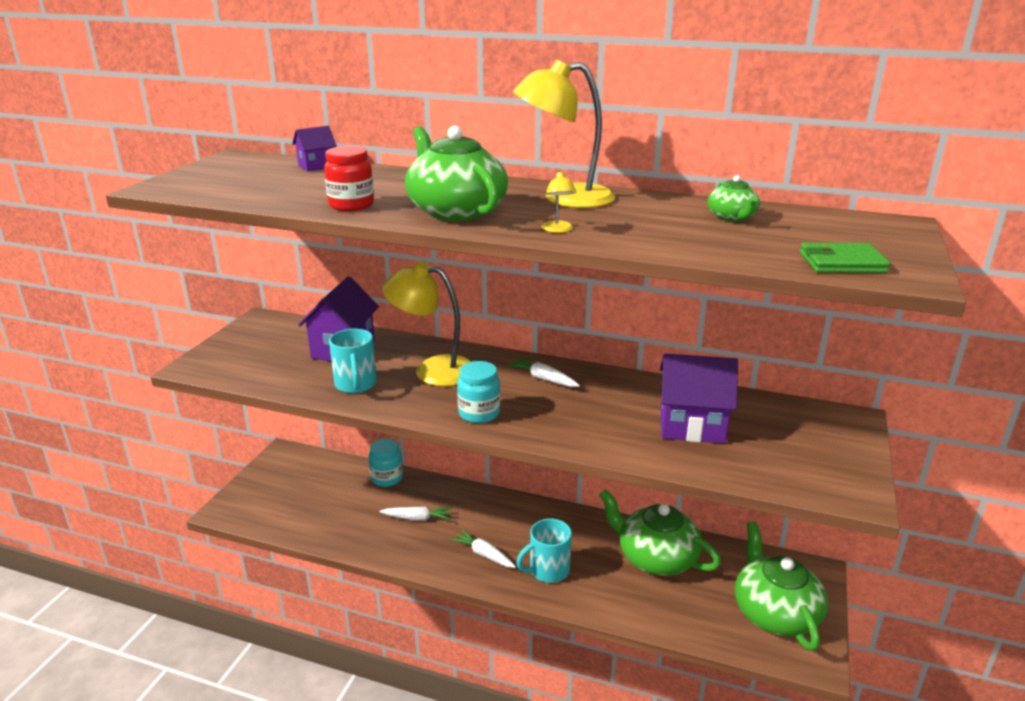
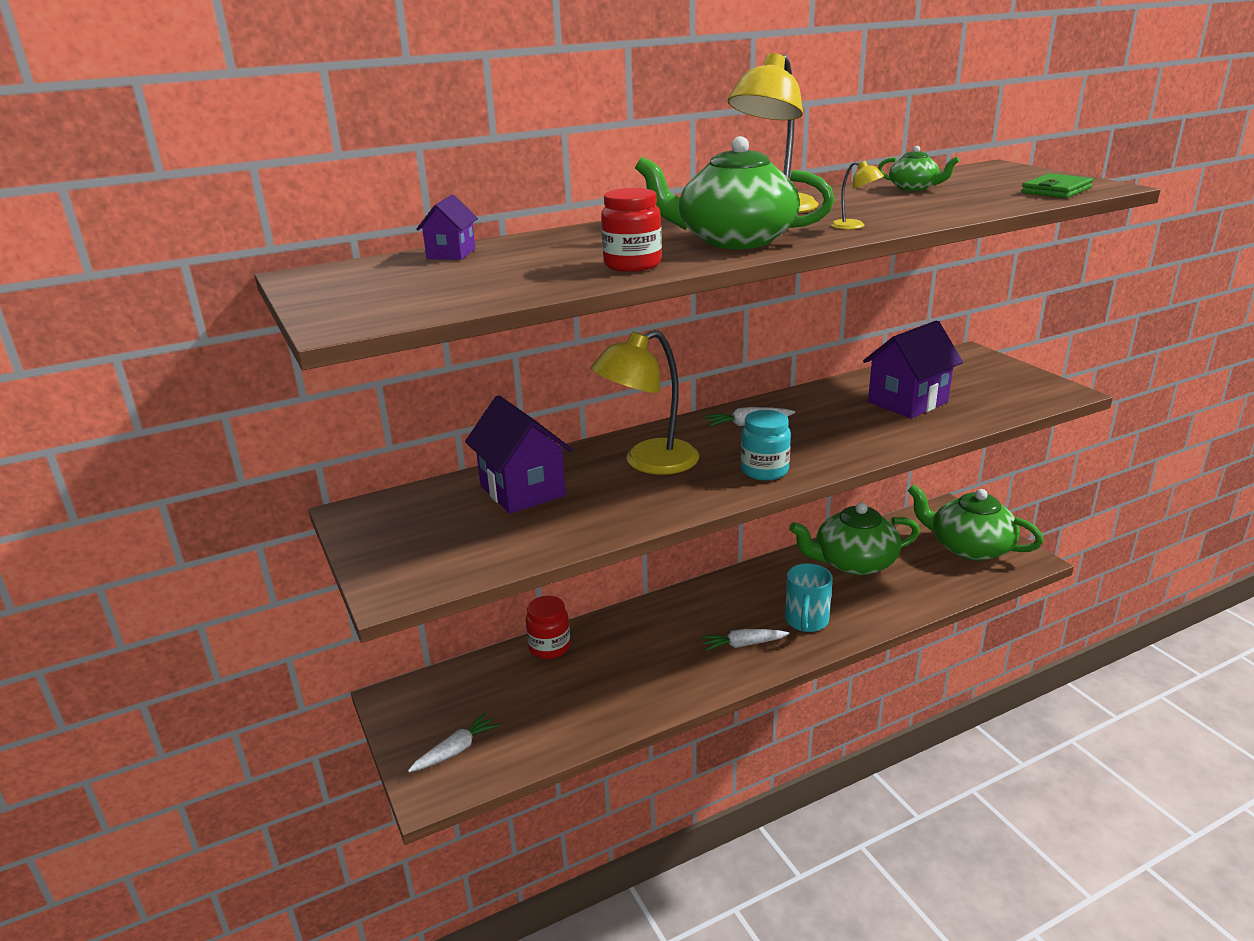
camera: 45 degrees left, 0 degrees up
(356, 385) = (612, 508): turquoise mug -> none
(387, 478) = (549, 647): turquoise jar -> red jar
(417, 518) = (640, 658): white carrot -> white carrot (456, 750)

